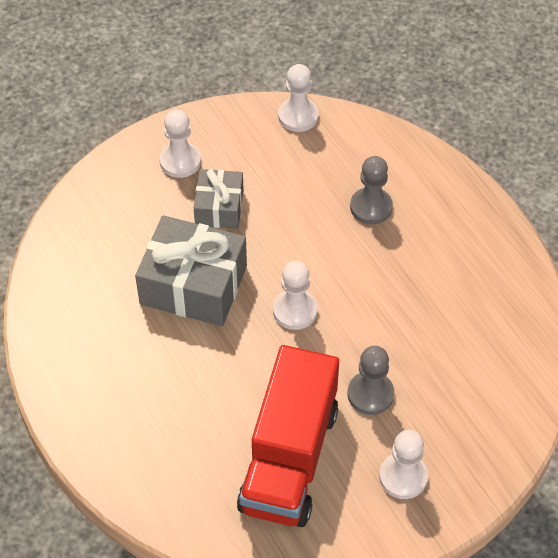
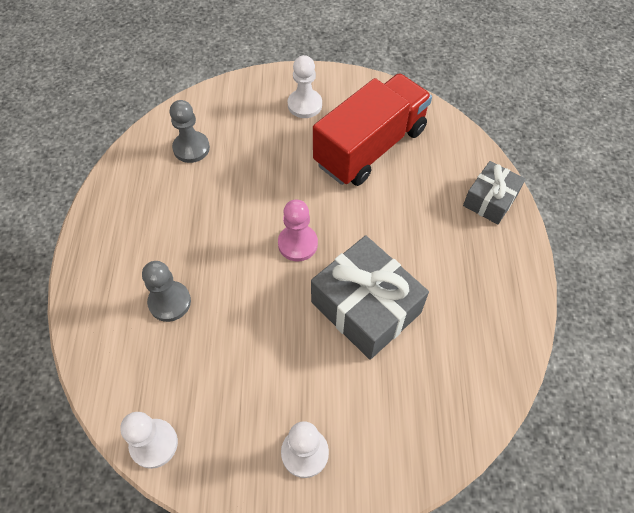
camera: 150 degrees left, 5 degrees up
(219, 207) = (299, 374): grey gift -> grey gift (490, 200)
(295, 310) = (297, 244): white pawn -> pink pawn
(370, 394) = (287, 160): grey pawn -> grey pawn (191, 148)

